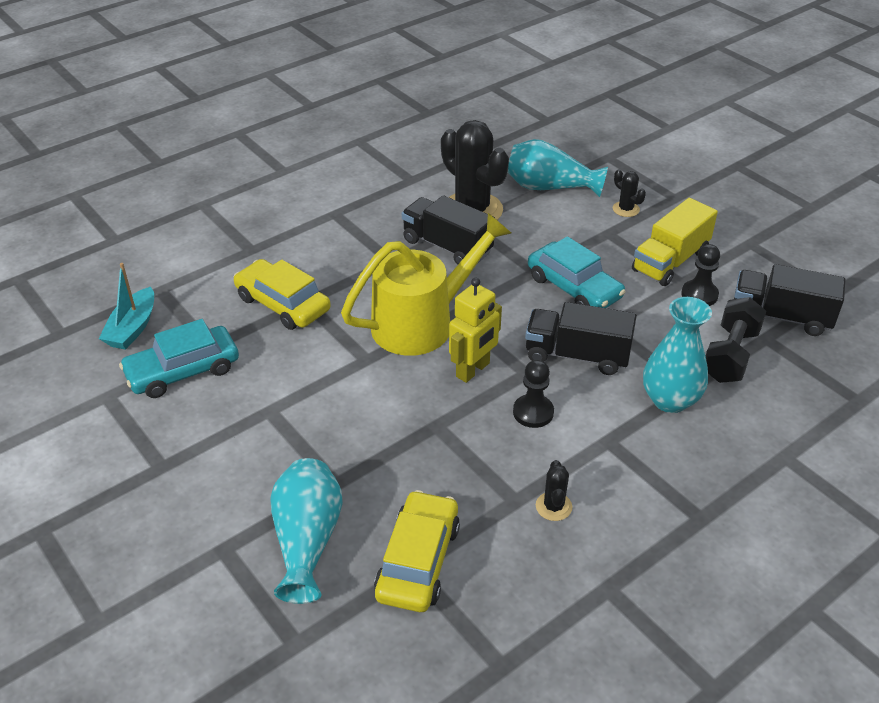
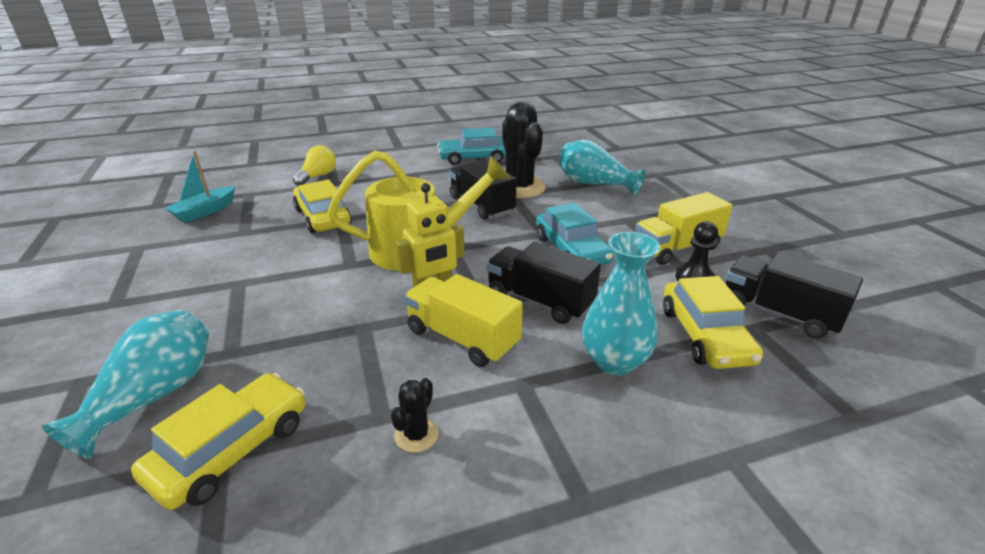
camera: 20 degrees right, 10 degrees down
(183, 371) = (207, 243): turquoise car -> turquoise car (474, 158)
(221, 242) = (318, 176): none -> yellow light bulb
(533, 412) = (462, 338): black pawn -> yellow truck
(626, 209) = (653, 207): black cactus -> none
(730, 355) = (705, 335): black dumbbell -> yellow car

